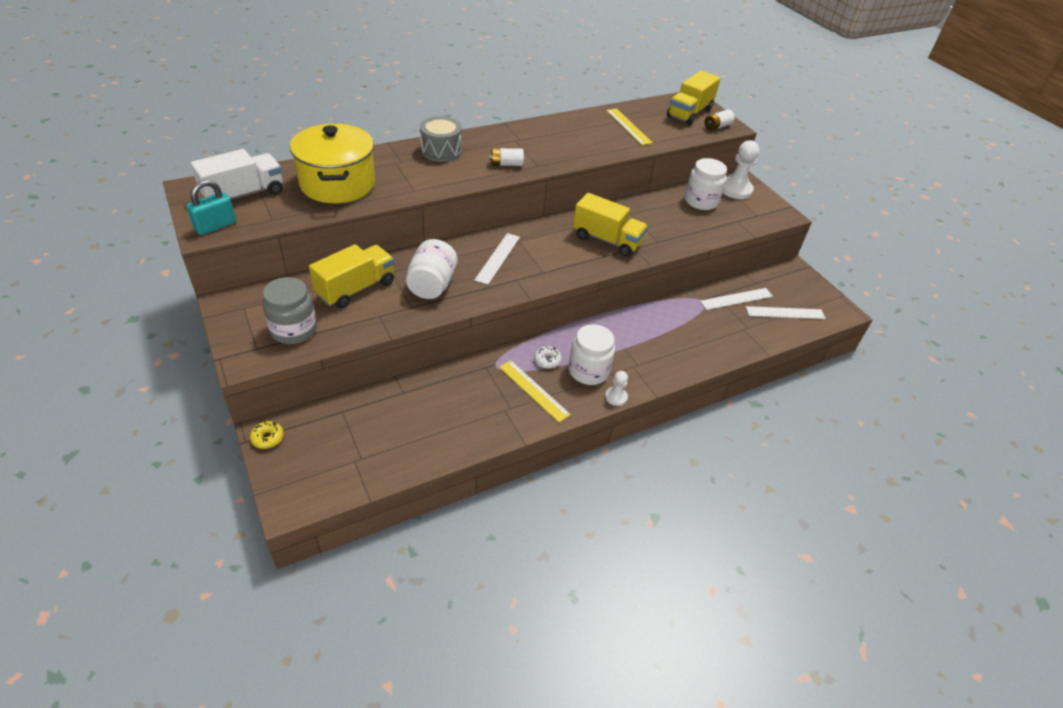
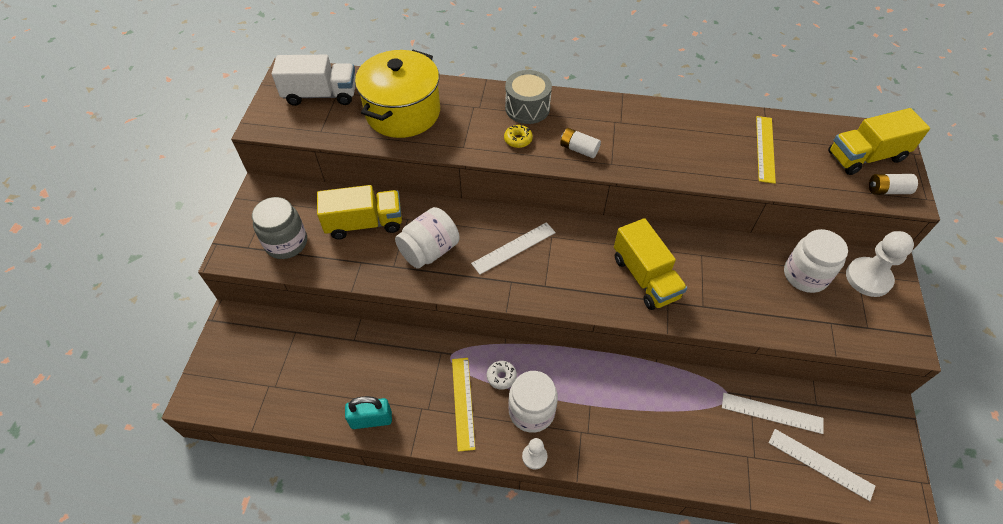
camera: 40 degrees right, 10 degrees up
(215, 226) = (274, 120): turquoise padlock -> turquoise padlock (371, 419)
(267, 438) = (227, 326): yellow donut -> yellow donut (518, 140)

